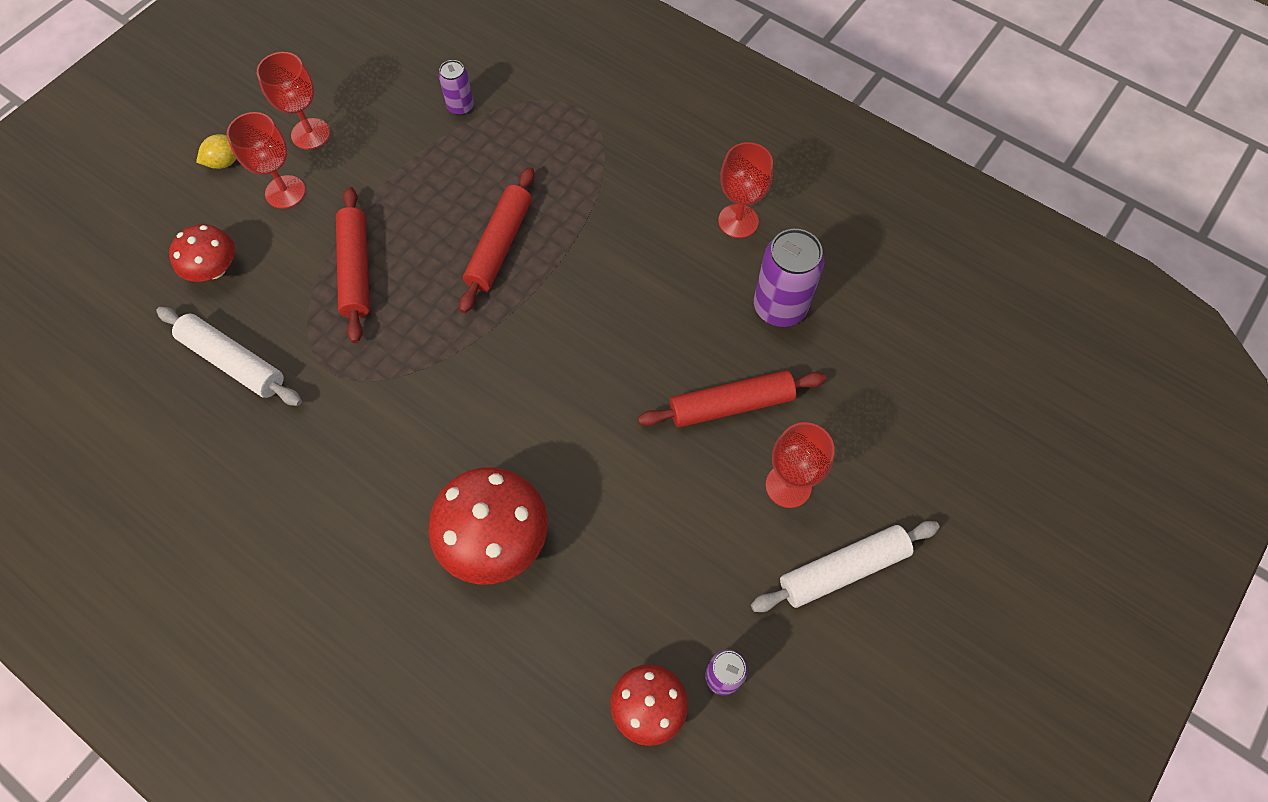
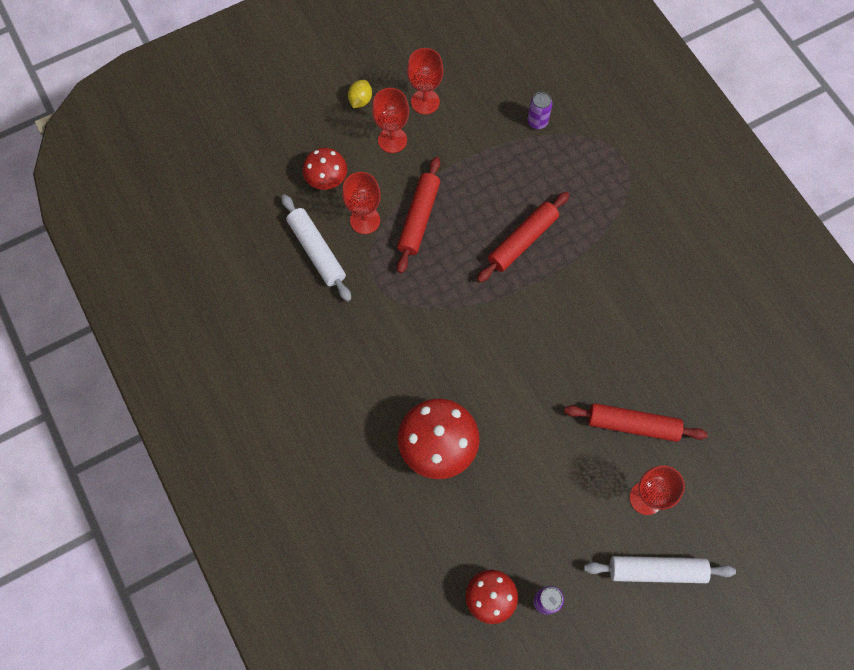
camera: 25 degrees right, 5 degrees up
(225, 162) = (360, 100): yellow lemon -> yellow lemon turned 60 degrees counterclockwise
(738, 221) = (699, 292): red goblet -> red goblet (365, 220)
(779, 307) = (699, 370): purple can -> none

